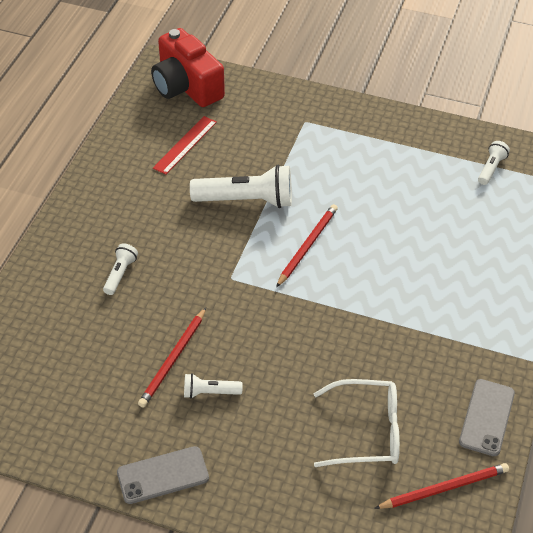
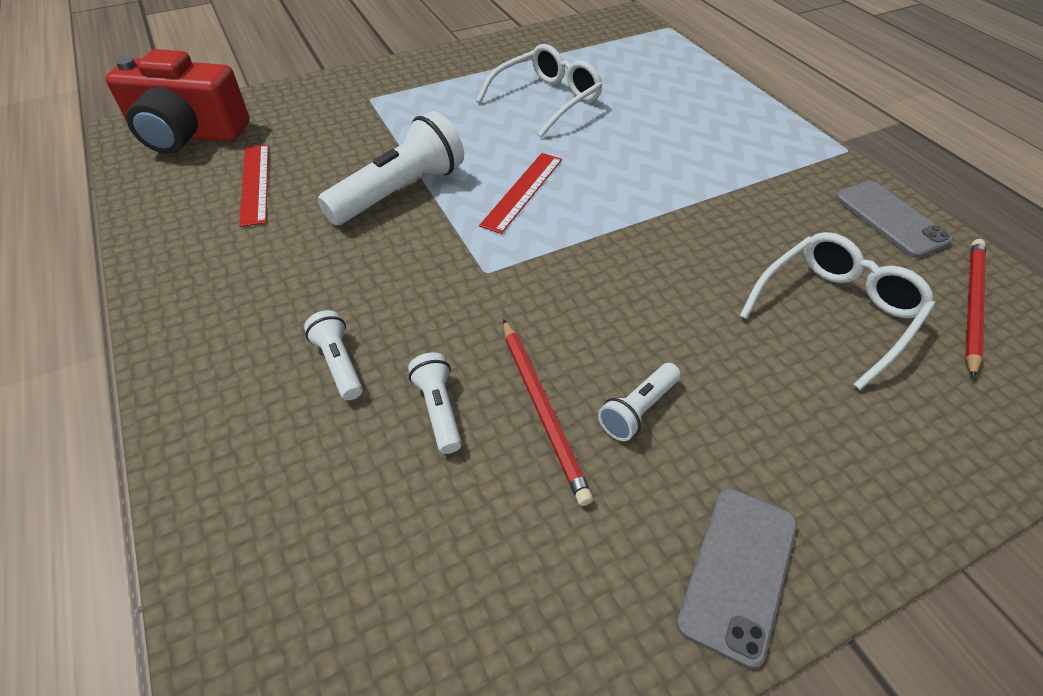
camera: 45 degrees left, 0 degrees up
(307, 246) = (522, 191): red pencil -> red ruler
(406, 193) = (547, 100): none -> white glasses
(491, 168) = (586, 48): white flashlight -> white flashlight (438, 409)

